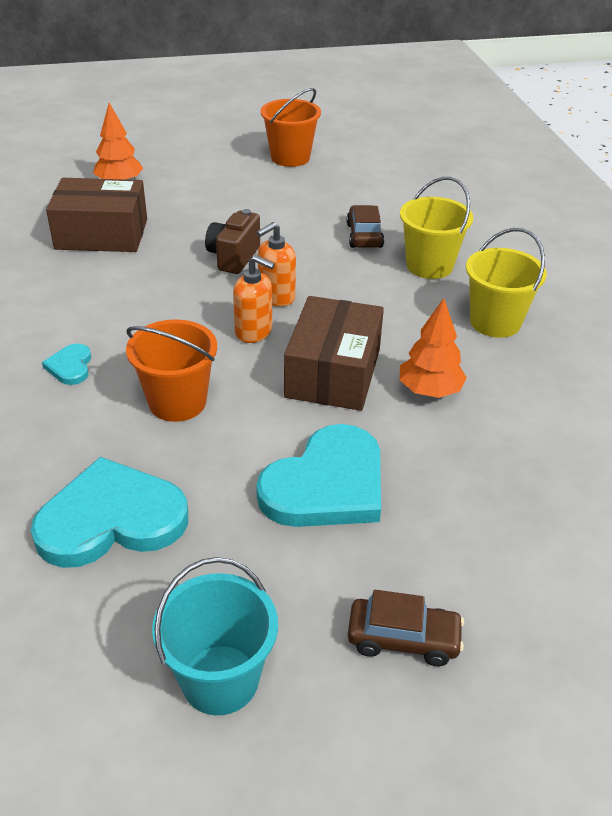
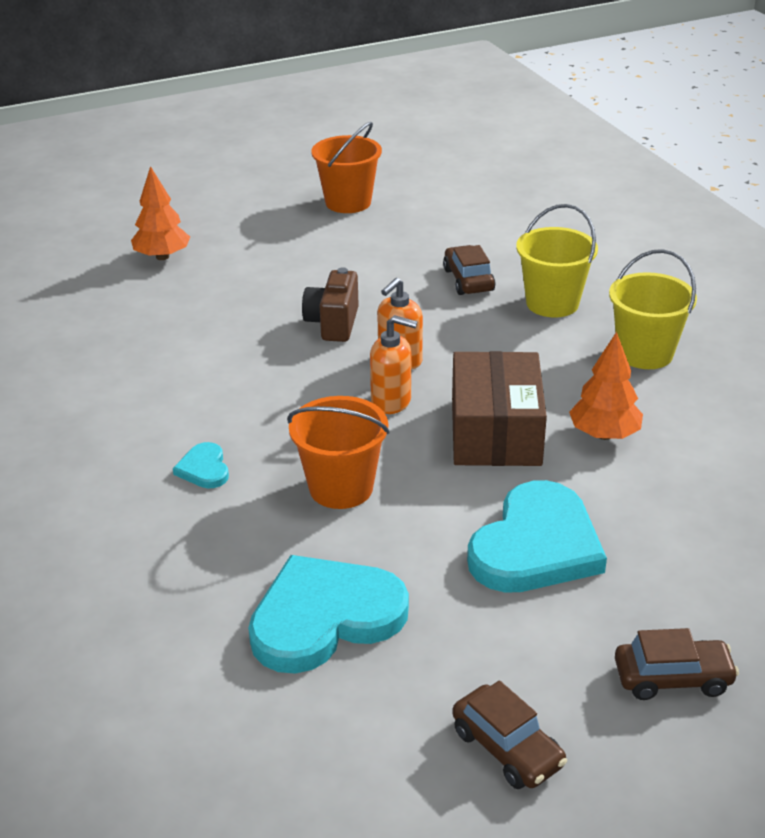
camera: 10 degrees left, 5 degrees down
(102, 234) = (169, 318): brown box -> none
(220, 679) = (507, 748): turquoise bucket -> brown car

